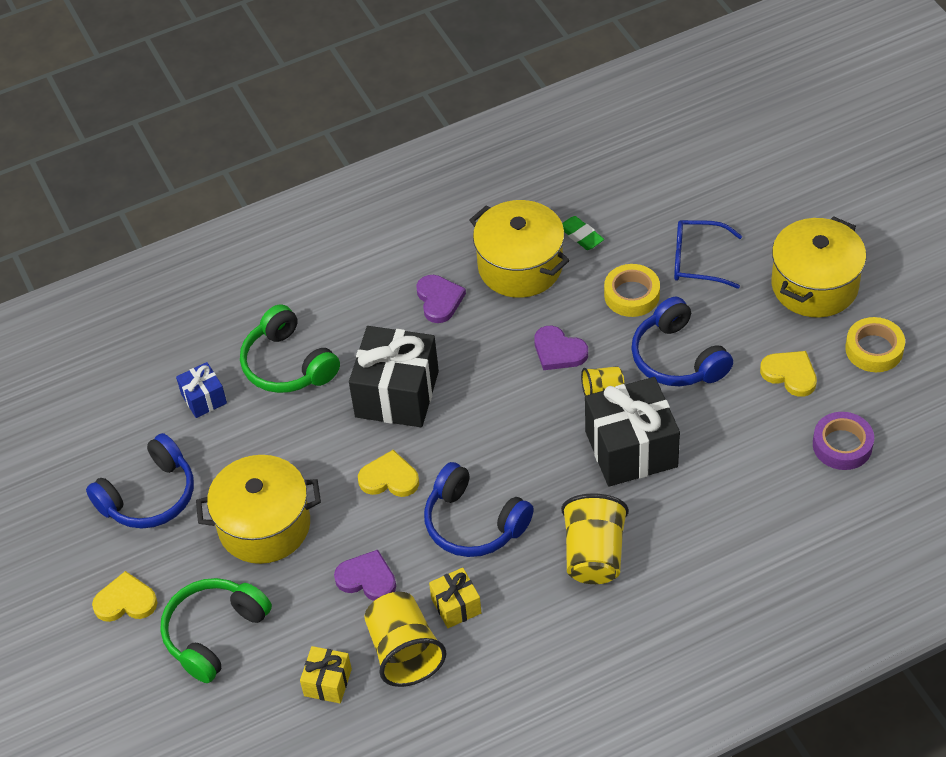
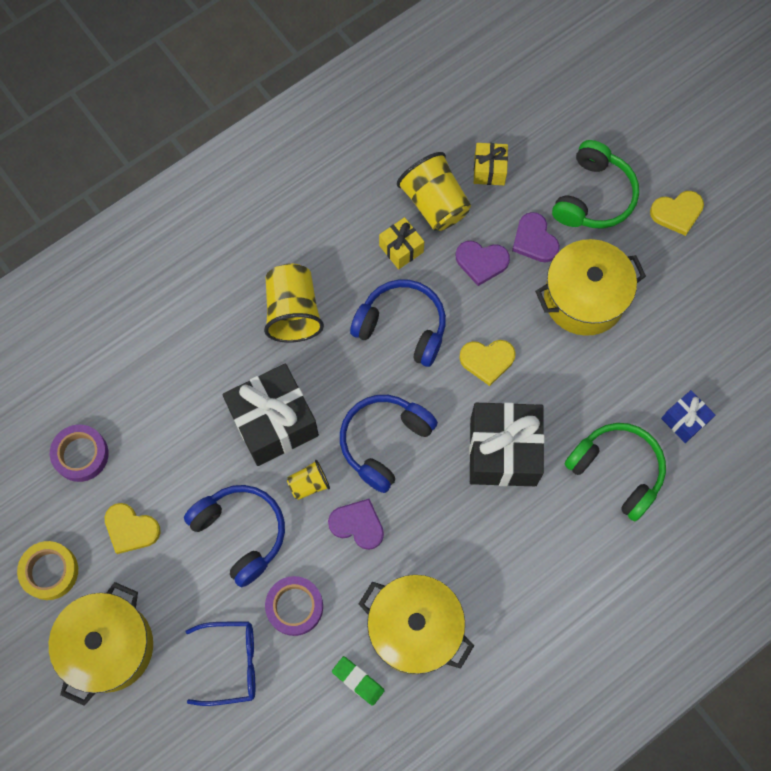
camera: 165 degrees right, 20 degrees up
(149, 496) = (695, 312): blue headphones -> blue headphones (384, 442)
(439, 300) = (488, 572): purple heart -> purple heart (534, 240)
(631, 295) = (294, 606): yellow tape -> purple tape

